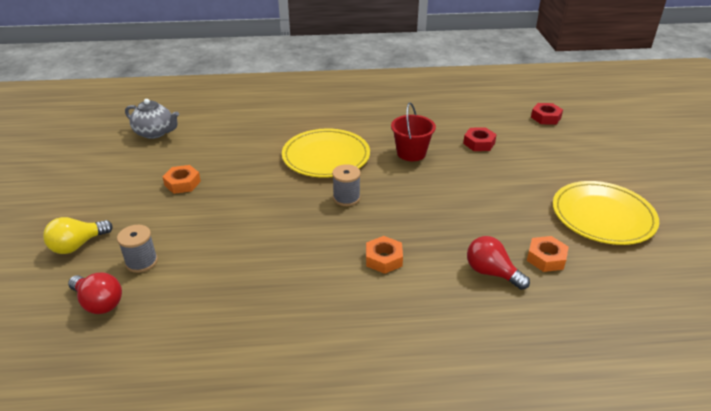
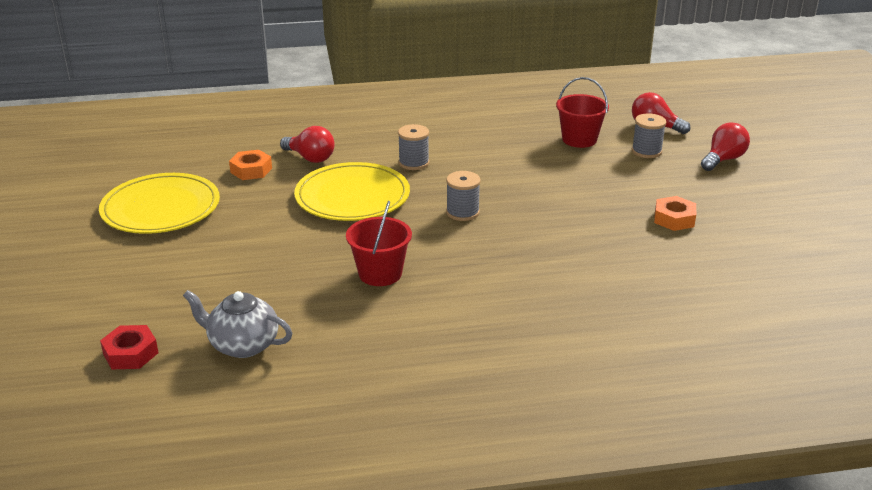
camera: 175 degrees right, 5 degrees down
(77, 245) = (723, 160): yellow light bulb -> red light bulb
(155, 133) = (787, 287): grey teapot -> grey teapot (243, 345)
(198, 285) = (579, 139): none -> red bucket
(326, 156) = (504, 262): yellow plate -> yellow plate (352, 196)
(384, 259) = (414, 163): orange nut -> grey spool
(479, 143) = (272, 295): red nut -> none

